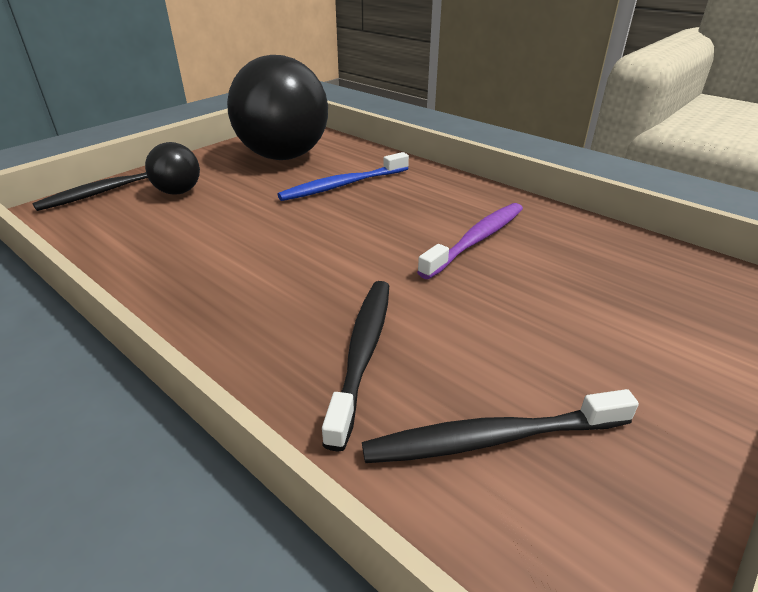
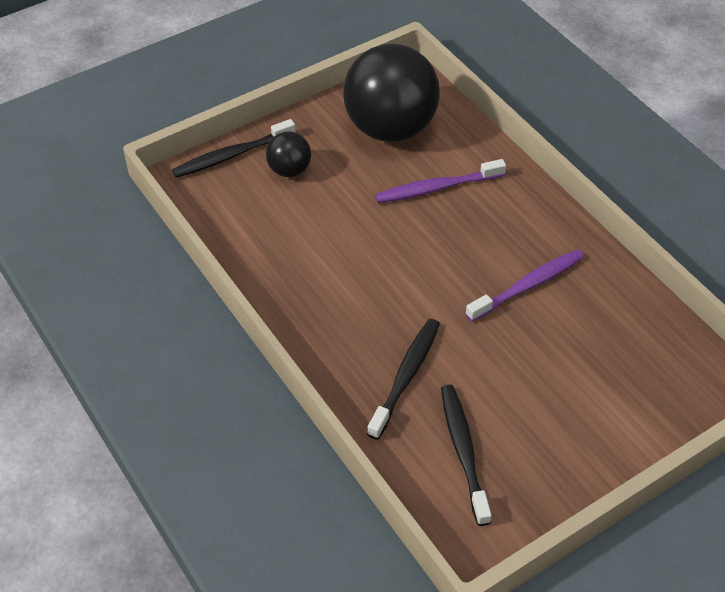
camera: 15 degrees right, 15 degrees up
(343, 185) = (437, 188): blue toothbrush -> purple toothbrush
(492, 438) = (463, 451): black toothbrush -> black toothbrush turned 75 degrees clockwise

